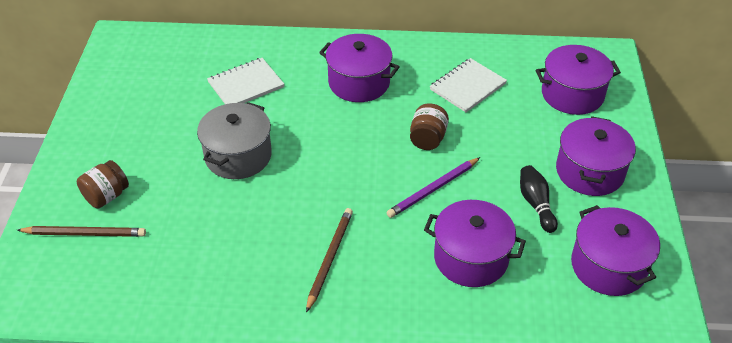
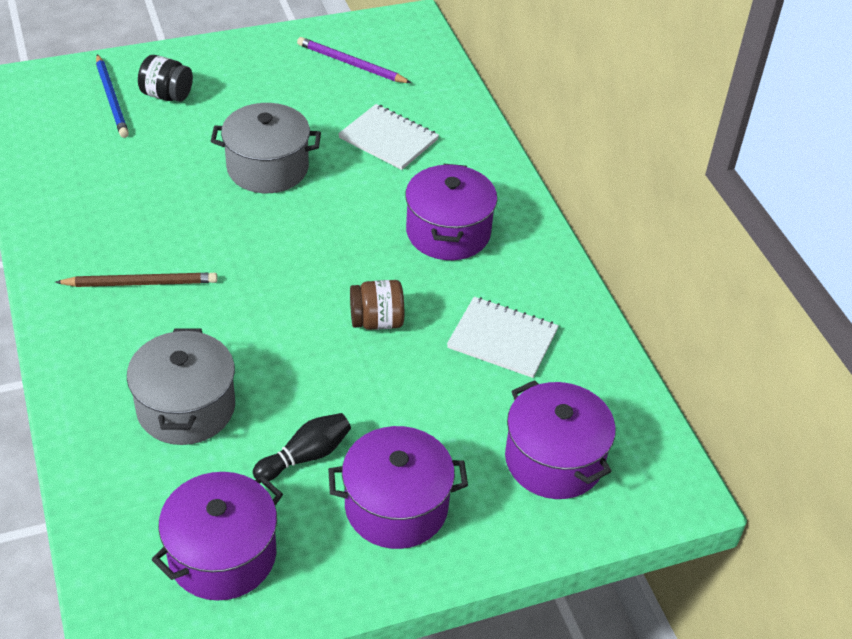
camera: 65 degrees right, 0 degrees up
(85, 233) = (112, 98): brown pencil -> blue pencil
(106, 196) = (167, 95): brown jar -> black jar
(433, 189) = (288, 347): purple pencil -> purple pencil (351, 64)
(471, 258) = (186, 407): purple pot -> grey pot

